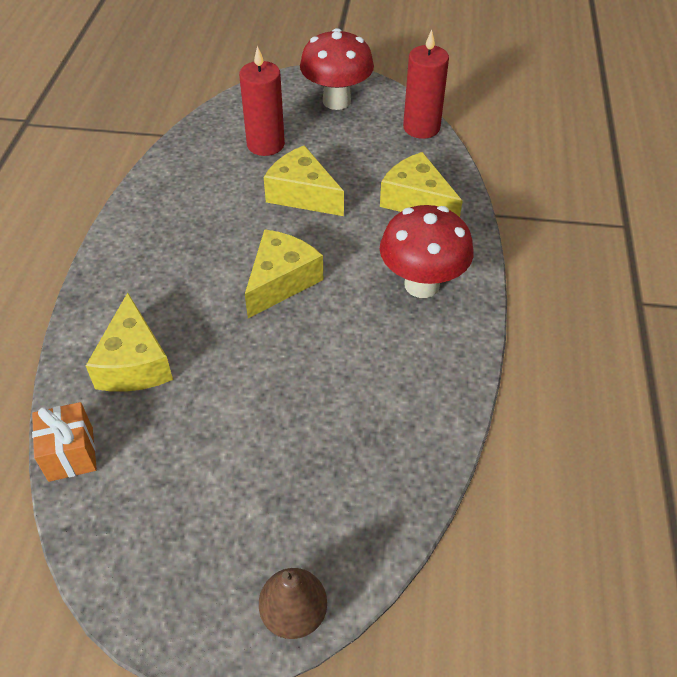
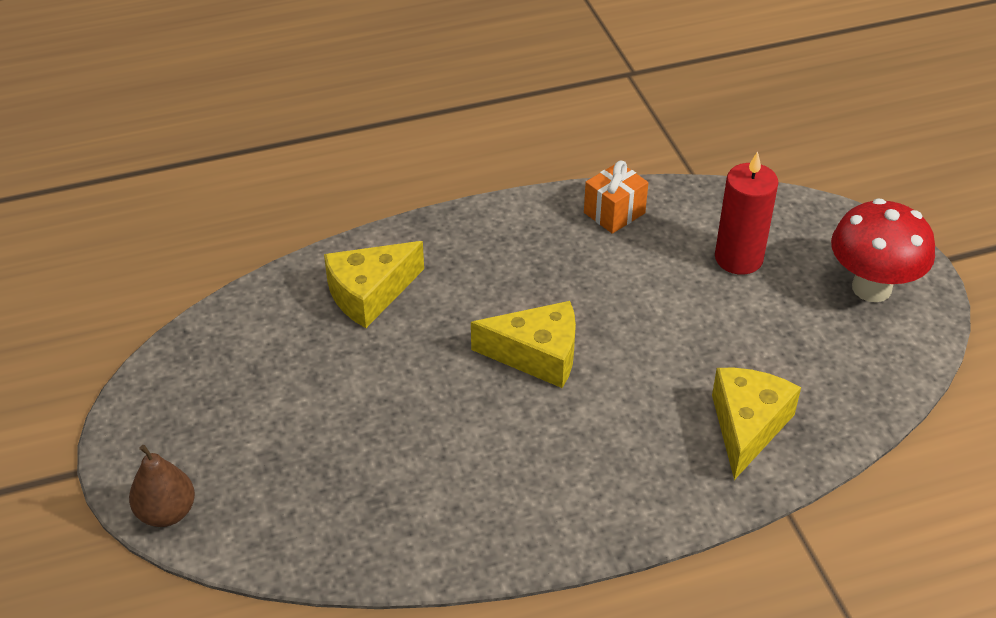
camera: 65 degrees right, 5 degrees down
(71, 454) = (254, 299): orange gift -> orange gift (614, 213)
(302, 194) = (680, 321): yellow cheese -> none
(421, 128) = (891, 386): red candle -> none
(422, 285) = (611, 476): red mushroom -> none

